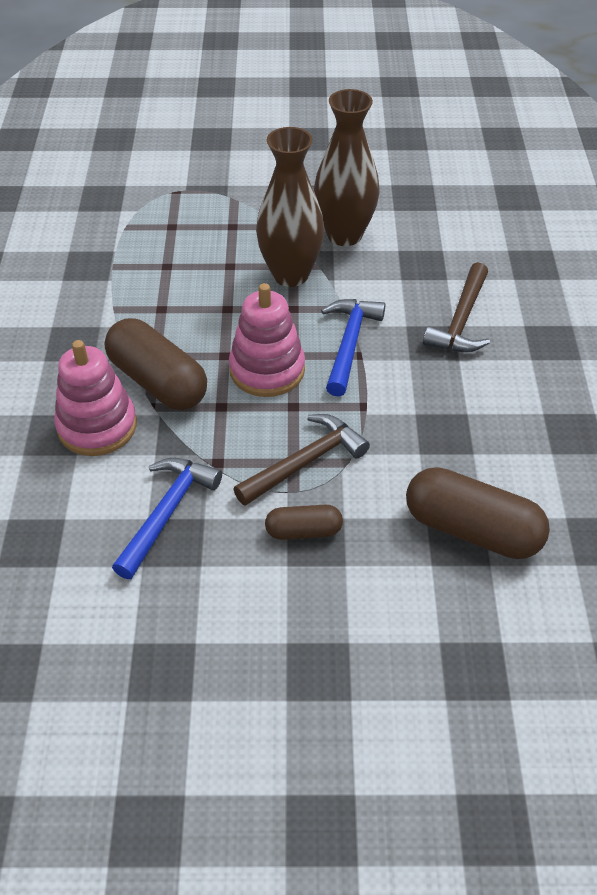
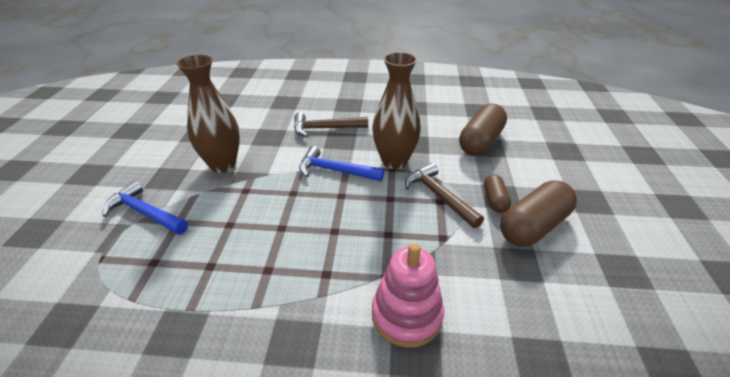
camera: 85 degrees left, 10 degrees down
(158, 381) = (357, 272): brown capsule -> brown capsule (533, 226)
(167, 512) = (493, 266): blue hammer -> blue hammer (145, 213)
(267, 370) = (353, 209): pink stacking toy -> none
(290, 274) = (254, 192): brown vase -> brown vase (394, 161)
(461, 321) = (325, 128): brown hammer -> brown hammer turned 150 degrees clockwise

